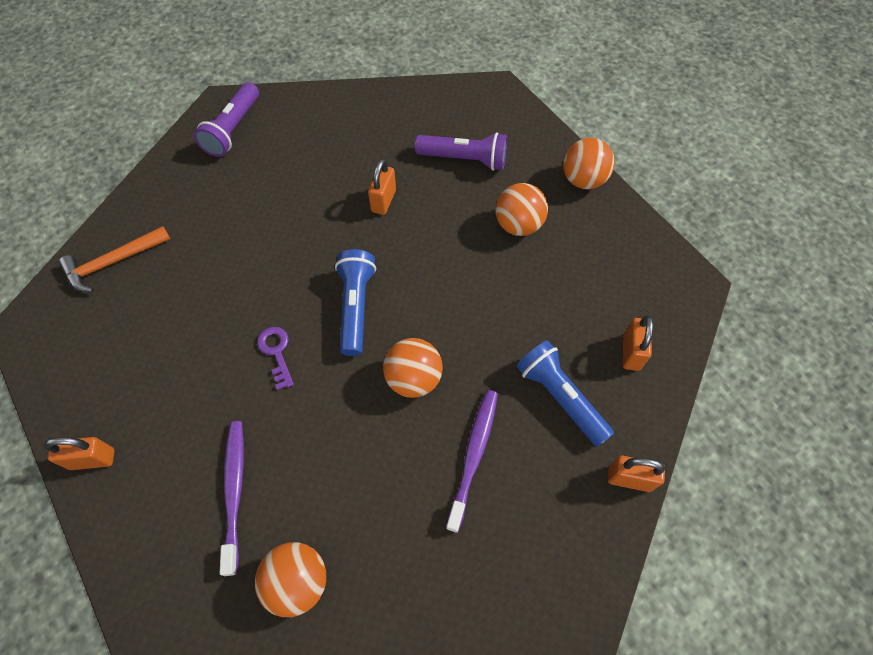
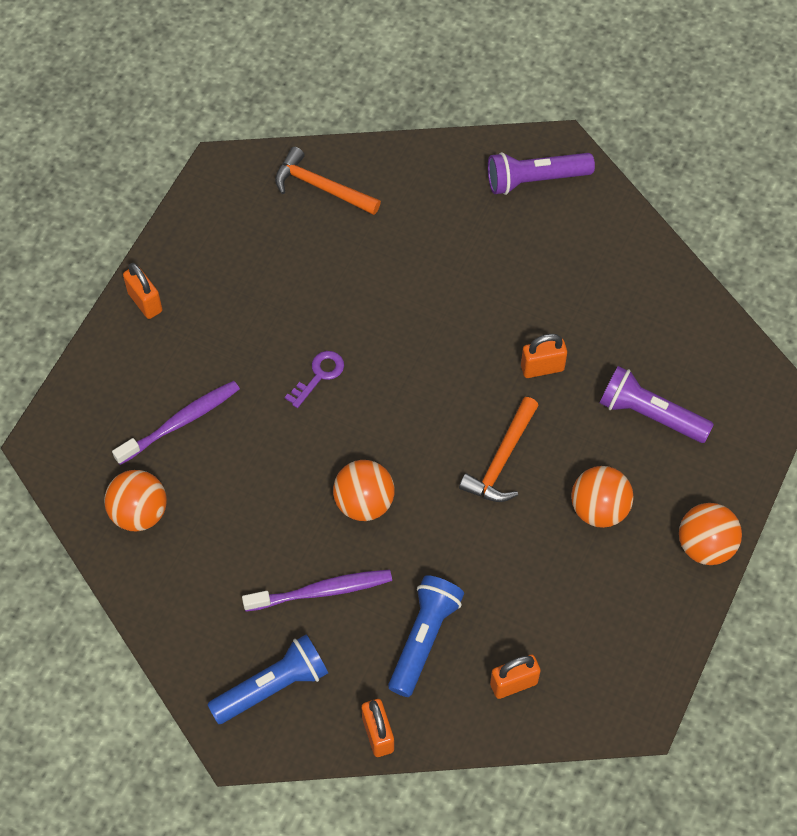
camera: 60 degrees right, 0 degrees up
(356, 307) = (406, 413): blue flashlight -> blue flashlight (272, 686)
(440, 264) = (501, 460): none -> orange hammer
(464, 159) = (650, 414): purple flashlight -> purple flashlight turned 135 degrees clockwise

